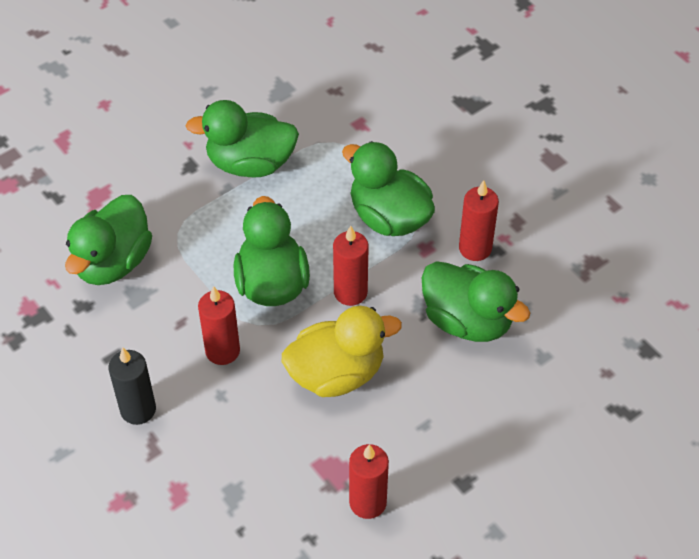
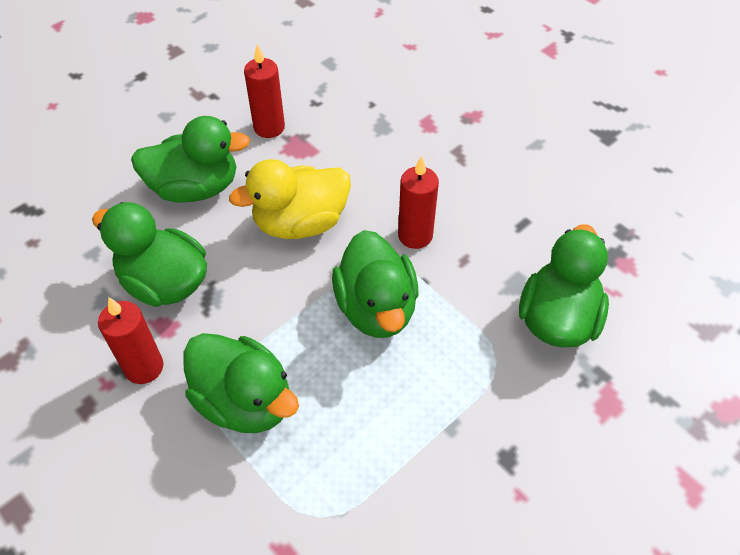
camera: 175 degrees right, 0 degrees up
(138, 409) = (481, 180): black candle -> none
(250, 163) = (429, 469): green duck -> green duck (195, 188)
(350, 292) = (289, 304): red candle -> none

